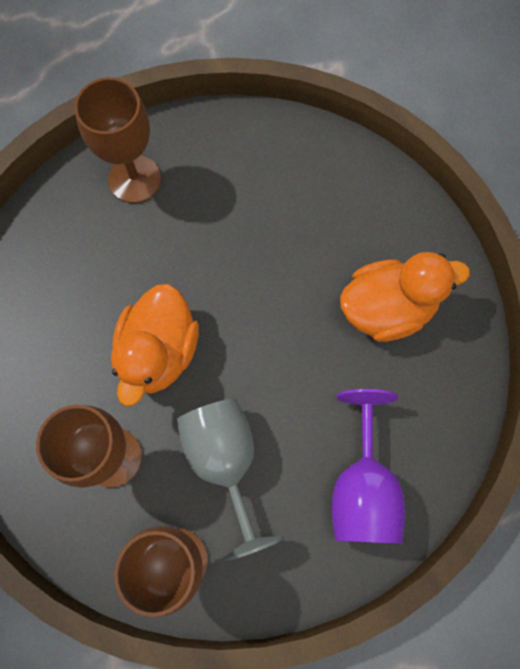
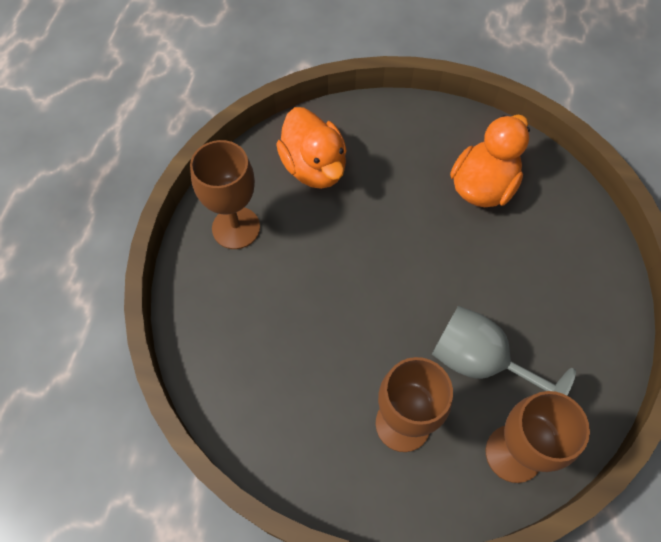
camera: 40 degrees left, 10 degrees down
(159, 352) = (366, 327): orange duck -> orange duck (314, 167)
(362, 488) = (577, 306): purple goblet -> none

